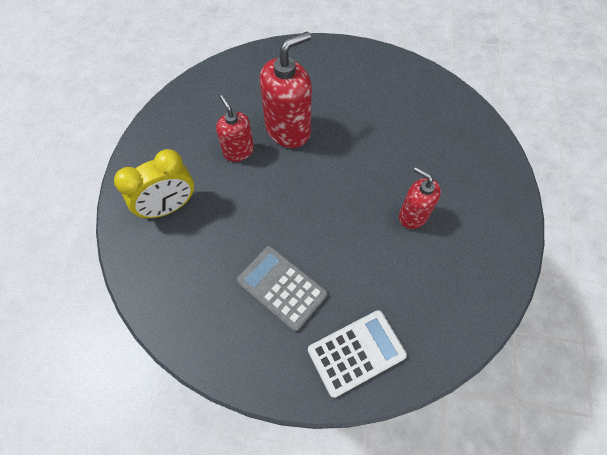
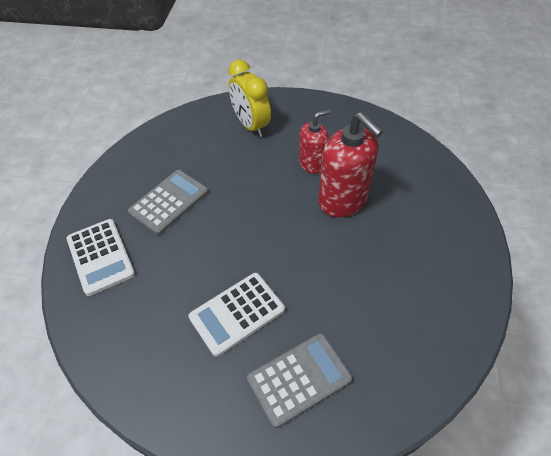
camera: 90 degrees right, 10 degrees down
(413, 215) = (237, 313): red soap dispenser -> white calculator
(463, 172) = (299, 379): none -> grey calculator

